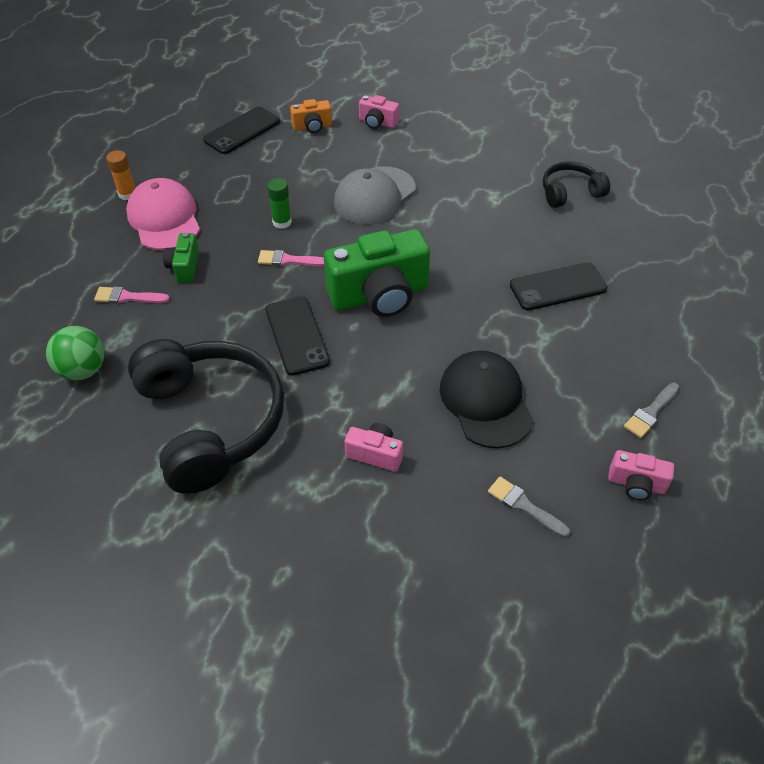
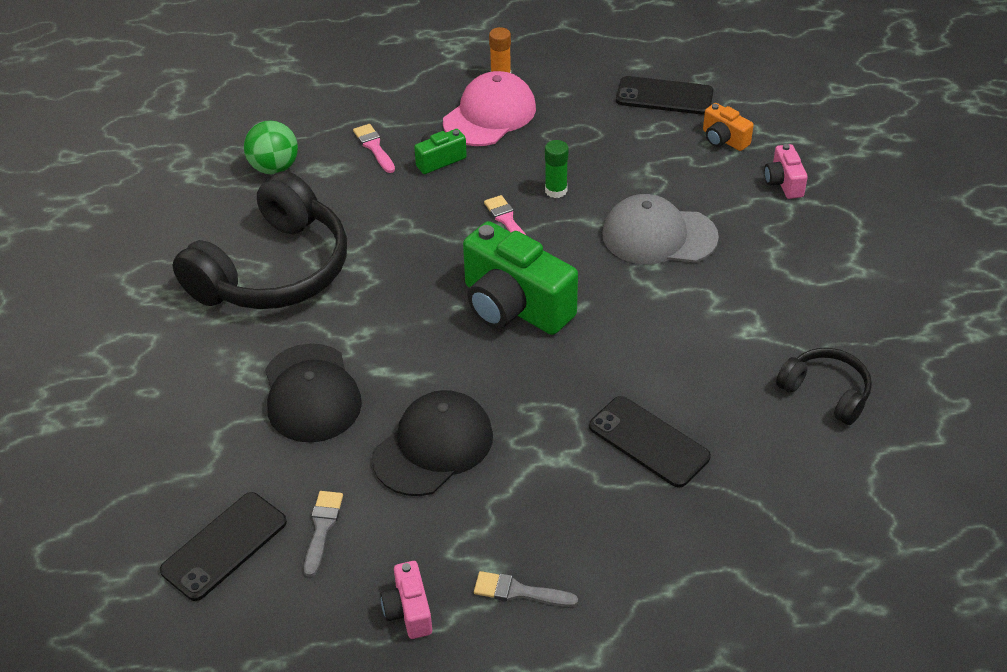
camera: 60 degrees right, 5 degrees down
(297, 335) = (414, 274): black phone -> black phone (224, 546)
(375, 454) = (311, 393): pink camera -> black cap

